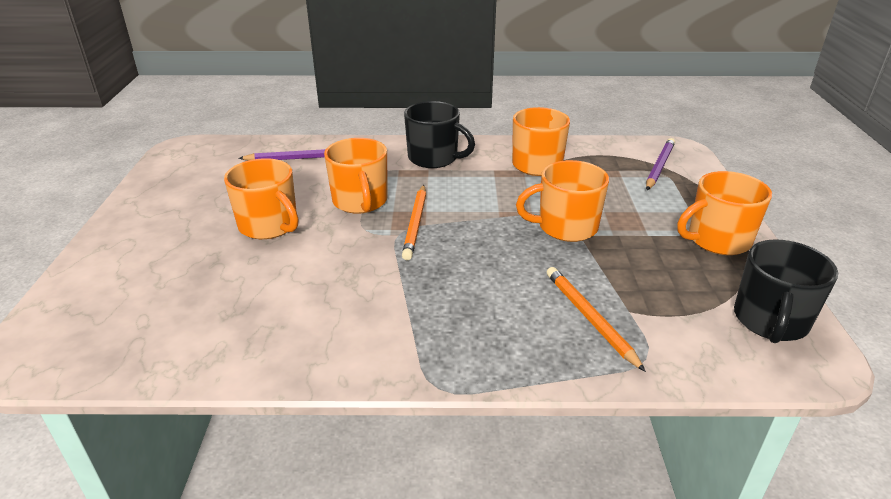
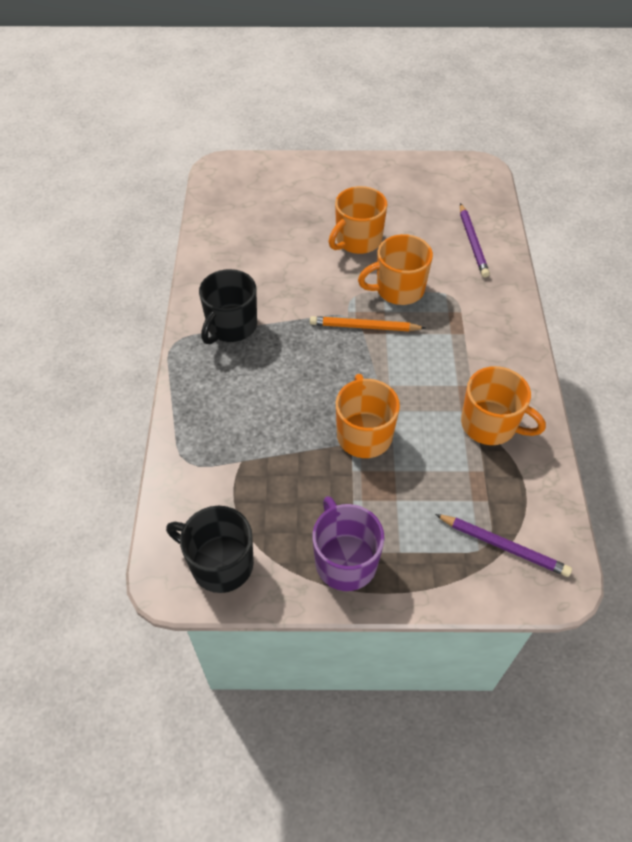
camera: 90 degrees right, 20 degrees up
(434, 158) = (489, 338): black mug -> black mug (231, 326)
(589, 318) = (233, 433): orange pencil -> none
(717, 240) = (345, 560): orange mug -> purple mug

